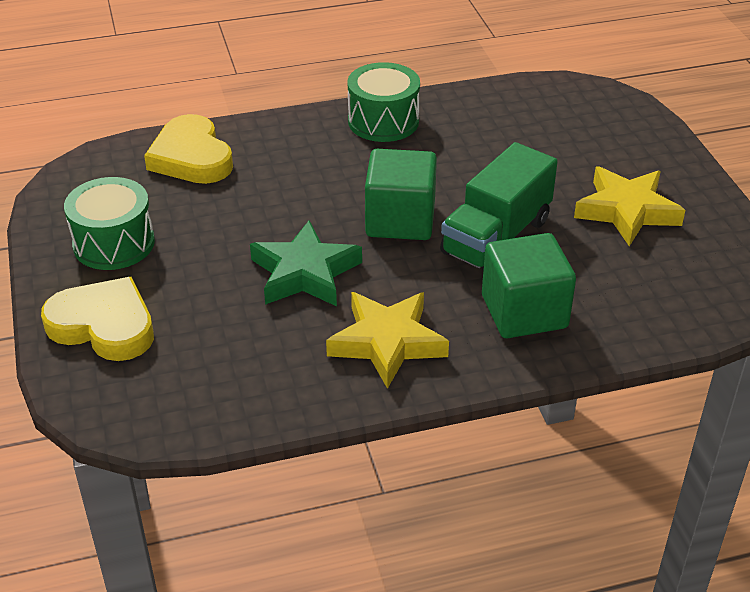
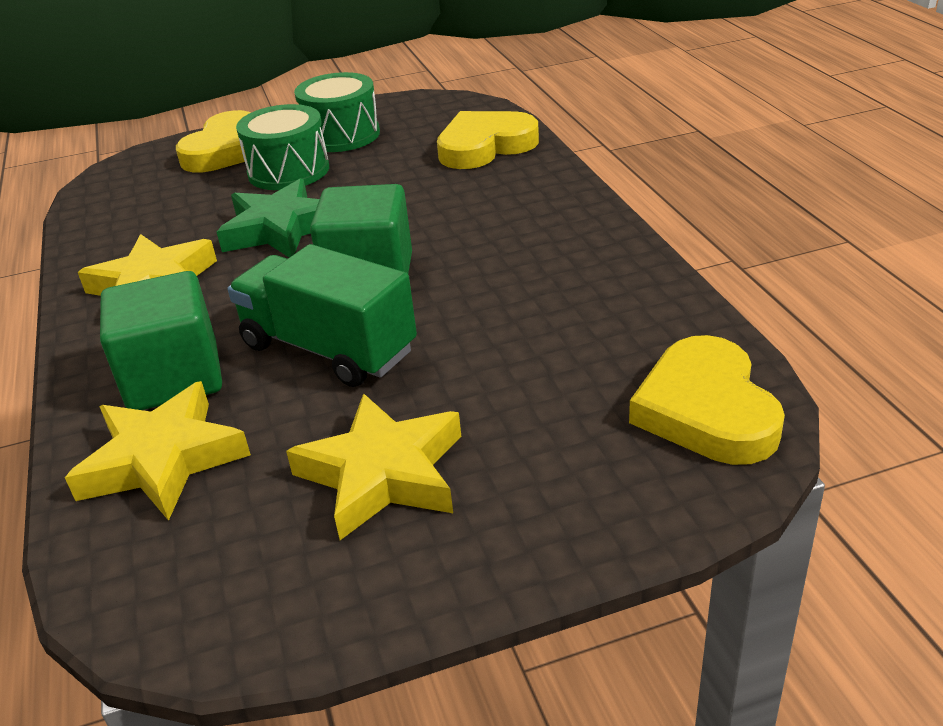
camera: 90 degrees right, 5 degrees down
(383, 121) = (586, 245): green drum -> green drum (288, 171)
(571, 100) = (706, 410): none -> yellow heart
(616, 305) = (162, 459): none -> yellow star

